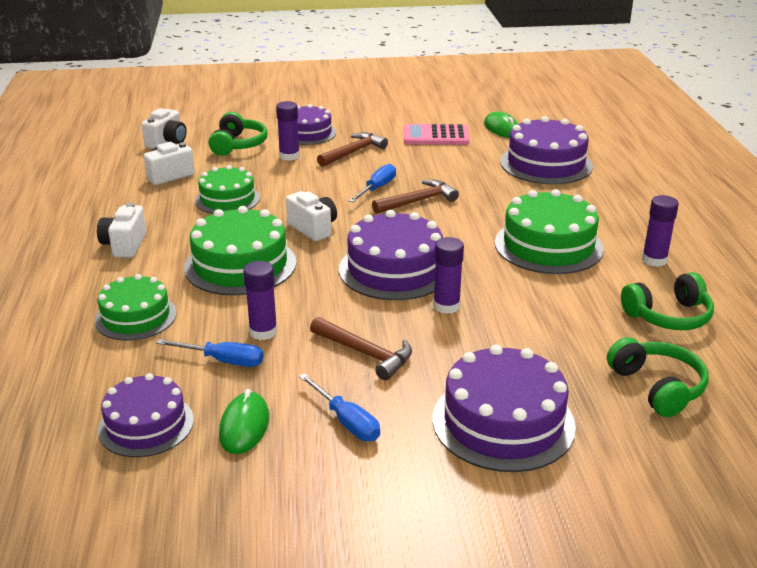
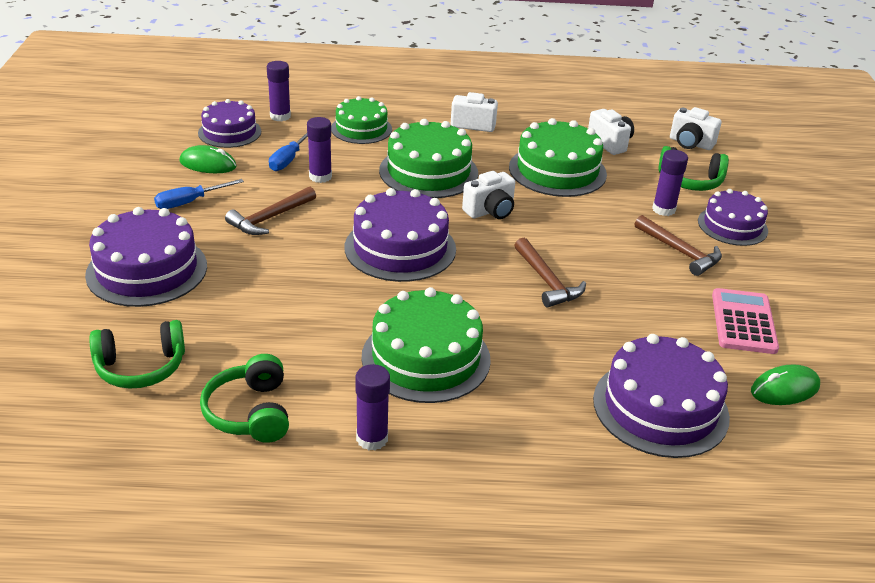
camera: 95 degrees right, 5 degrees up
(227, 199) = (557, 170): green cake -> green cake, size x1.52
(377, 188) = (581, 257): blue screwdriver -> none
(446, 306) = (325, 268): purple glue stick -> purple glue stick (280, 116)

